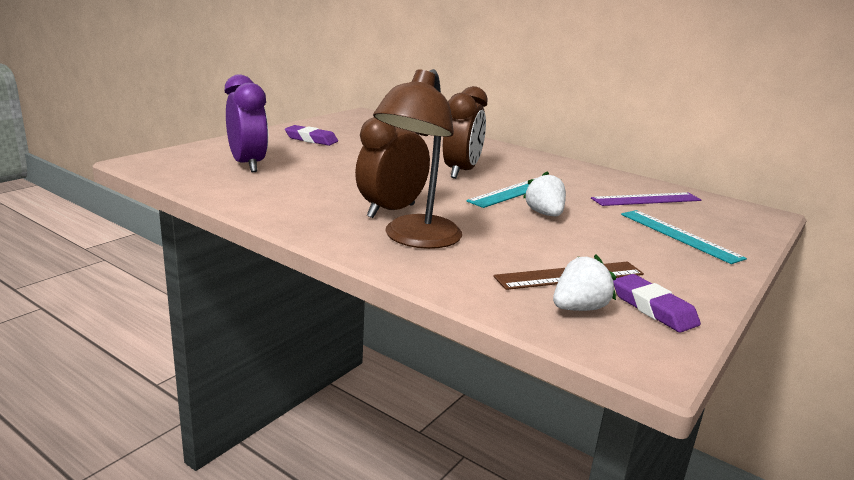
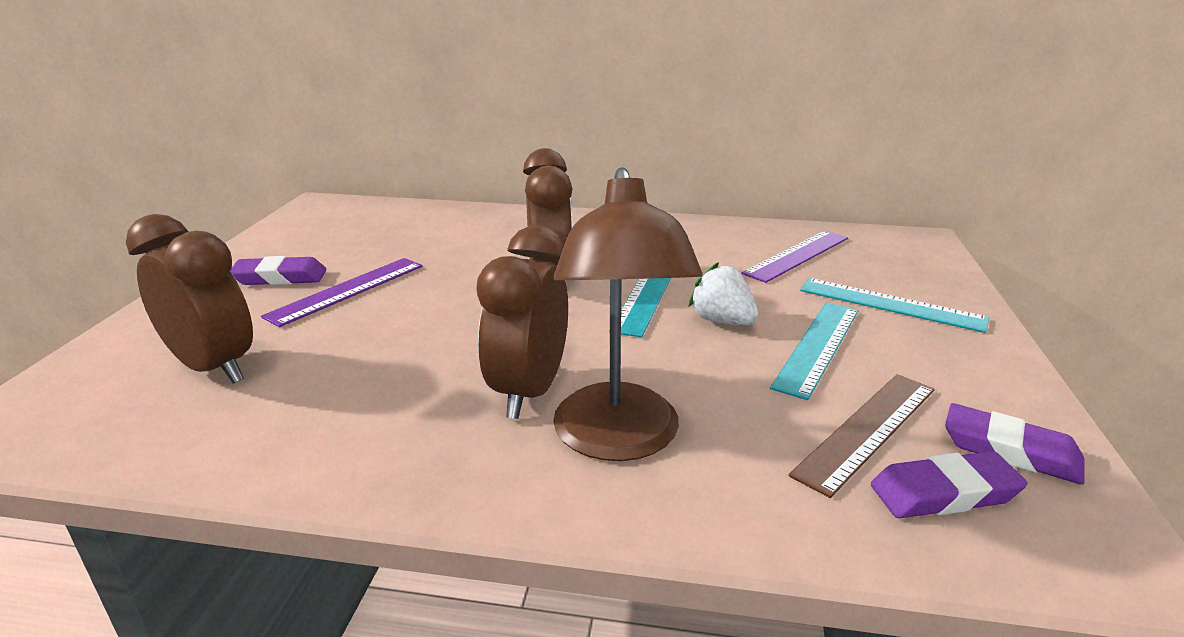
camera: 25 degrees left, 5 degrees up
(248, 165) = (213, 368): purple clock -> brown clock
(340, 152) = (347, 290): none -> purple ruler
(579, 308) = (944, 493): white strawberry -> purple eraser
(592, 239) = (817, 347): none -> turquoise ruler

